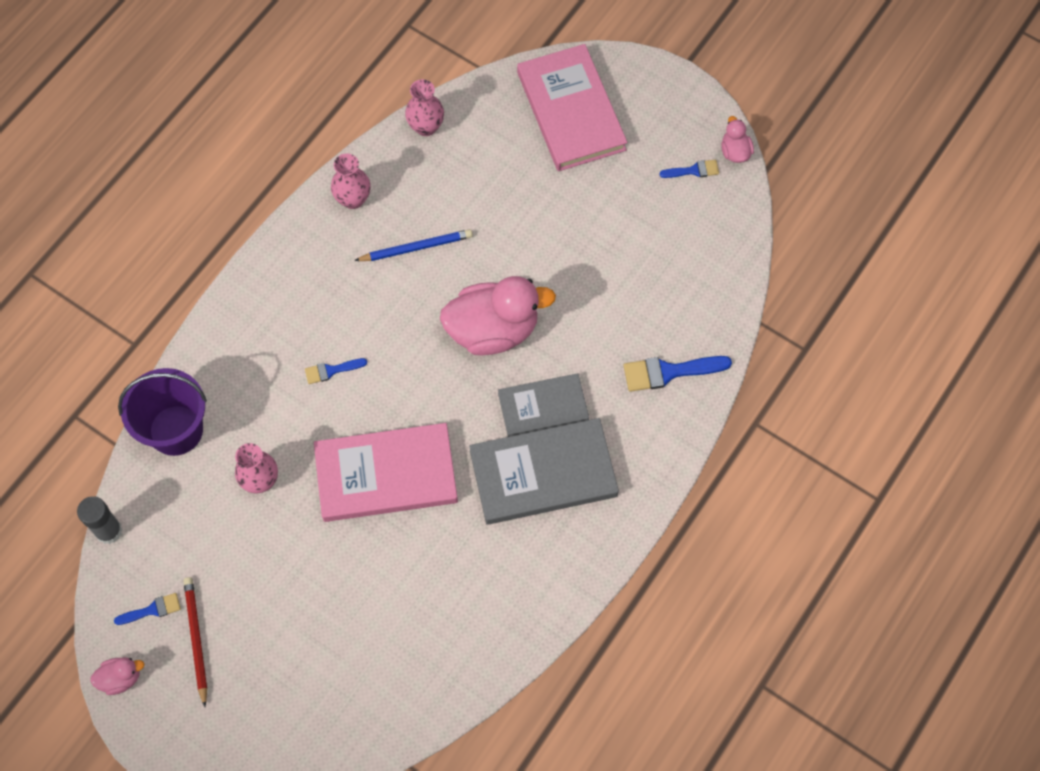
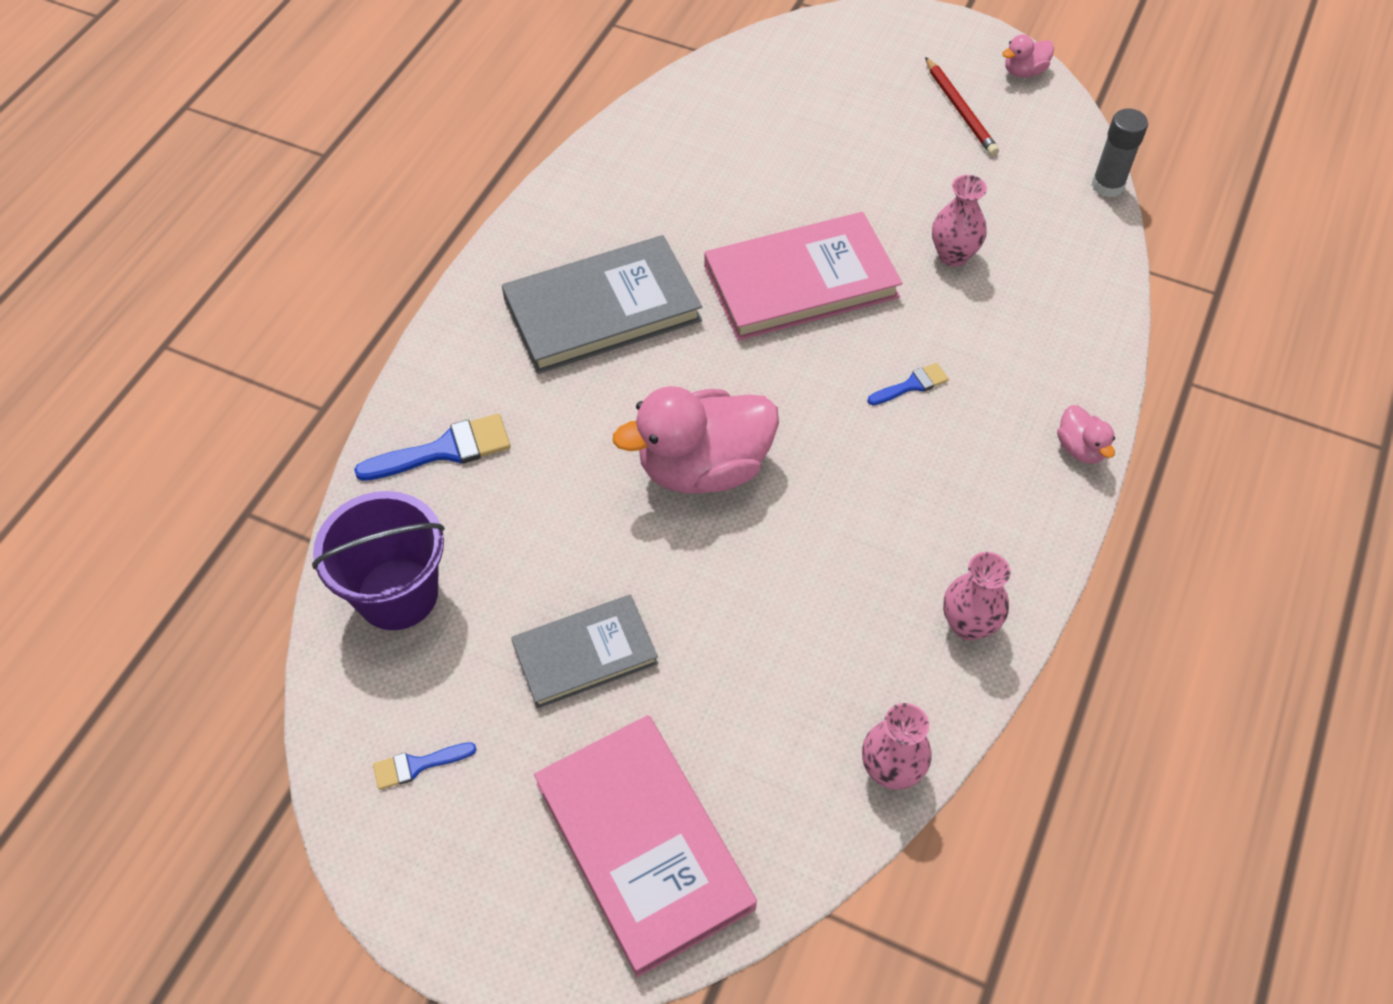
camera: 170 degrees right, 10 degrees down
(152, 610) = (1020, 127): blue brush -> none
(176, 430) = (1082, 291): purple bucket -> purple bucket (397, 594)
(416, 248) = (846, 565): blue pencil -> none
(543, 407) = (615, 382): grey book -> grey book (585, 654)
(735, 152) = (344, 813): pink duck -> pink duck (1080, 448)

